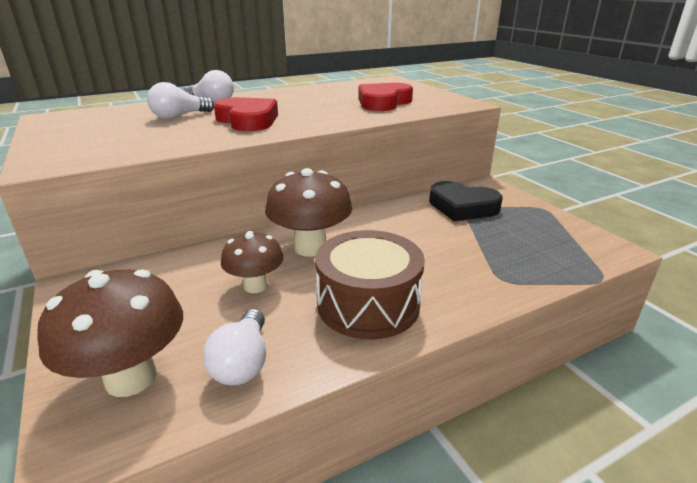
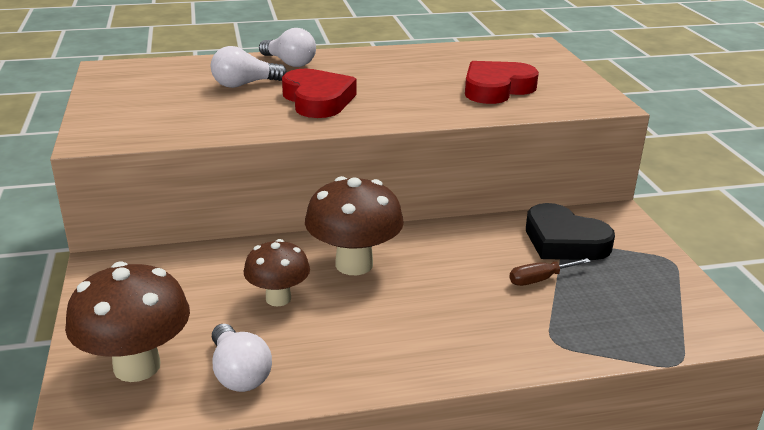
camera: 15 degrees right, 0 degrees up
(242, 362) = (239, 373): white light bulb -> white light bulb turned 45 degrees counterclockwise
(368, 304) = (386, 340): brown drum -> none
(462, 236) = (539, 280): none -> brown screwdriver

